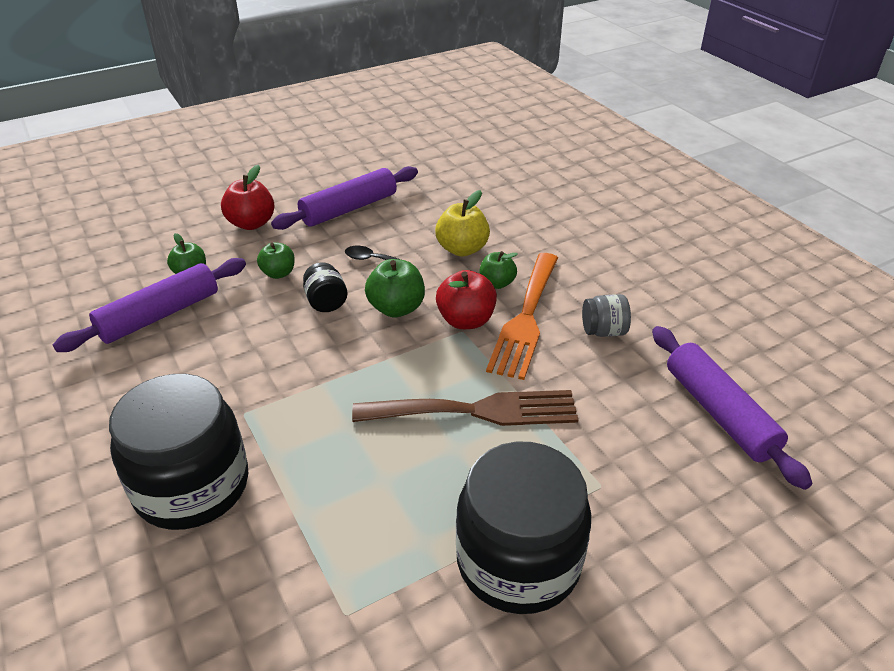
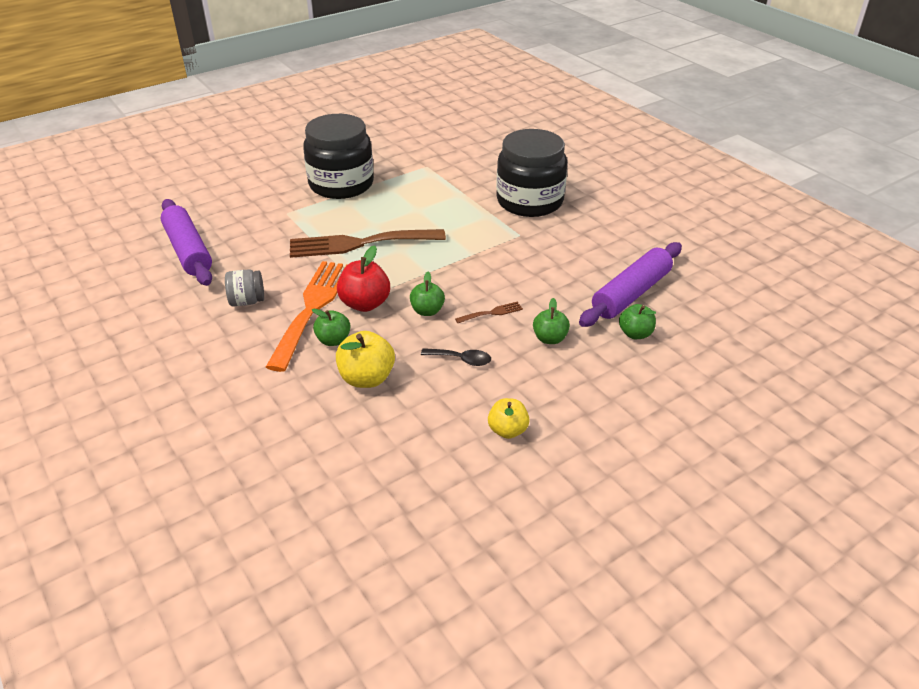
camera: 175 degrees right, 0 degrees up
(251, 223) = (614, 399): red apple -> none
(326, 302) = (492, 313): black jar -> brown fork
(349, 209) = (507, 430): purple rolling pin -> yellow apple
(396, 308) = (427, 311): green apple -> green apple, size x0.66

